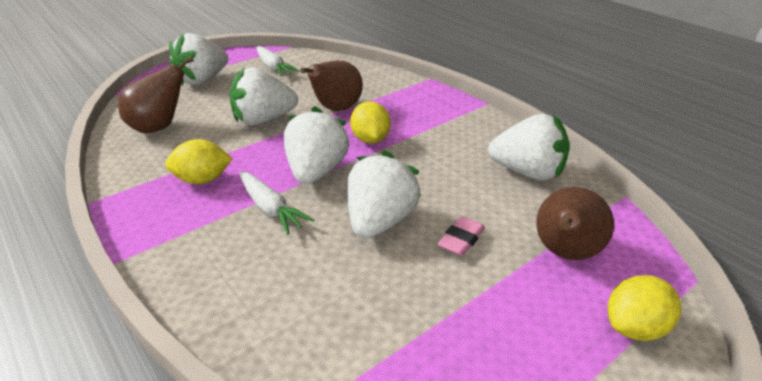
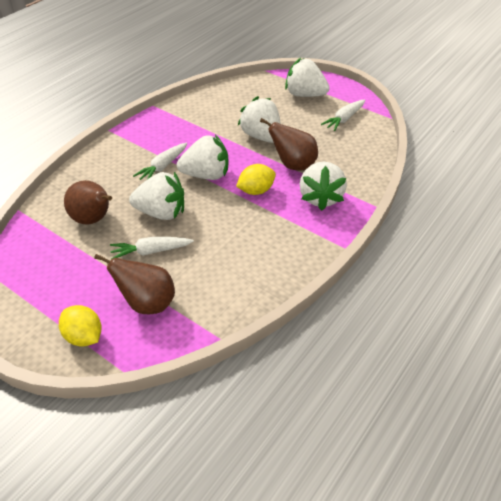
camera: 75 degrees right, 10 degrees up
(159, 127) = (234, 100): brown pear -> brown pear (93, 219)
(202, 180) = (183, 134): yellow lemon -> none
(461, 240) = (151, 251): pink eraser -> white carrot
(527, 172) = (241, 280): white strawberry -> white strawberry (320, 198)

